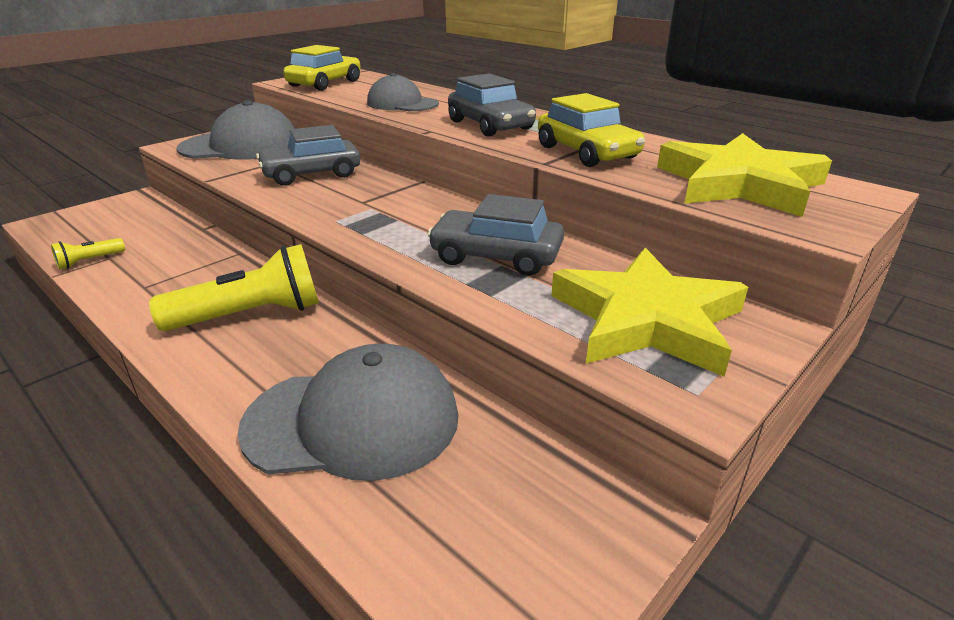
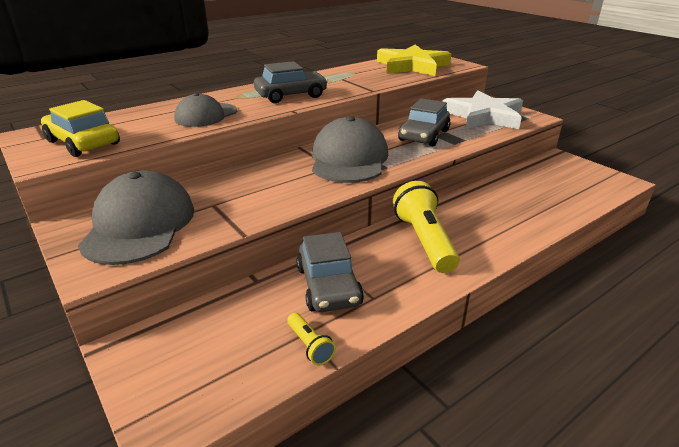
camera: 80 degrees left, 0 degrees up
(311, 174) = (259, 185): grey car -> grey car (328, 286)
(353, 421) = (524, 205): grey cap -> grey cap (349, 159)
(587, 152) = (358, 81): yellow car -> none
(647, 319) = (483, 116): yellow star -> white star

